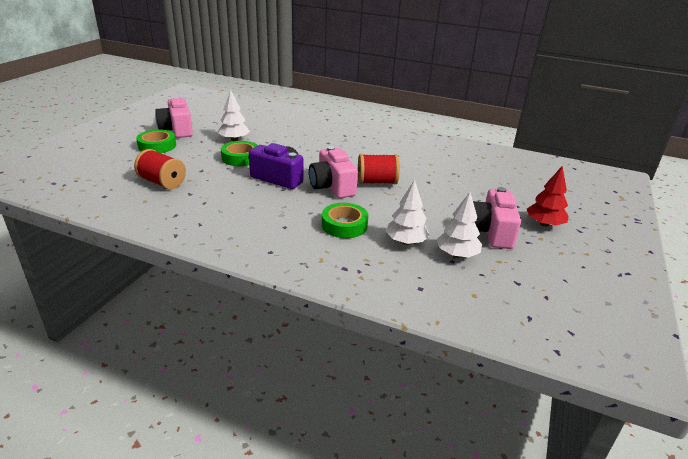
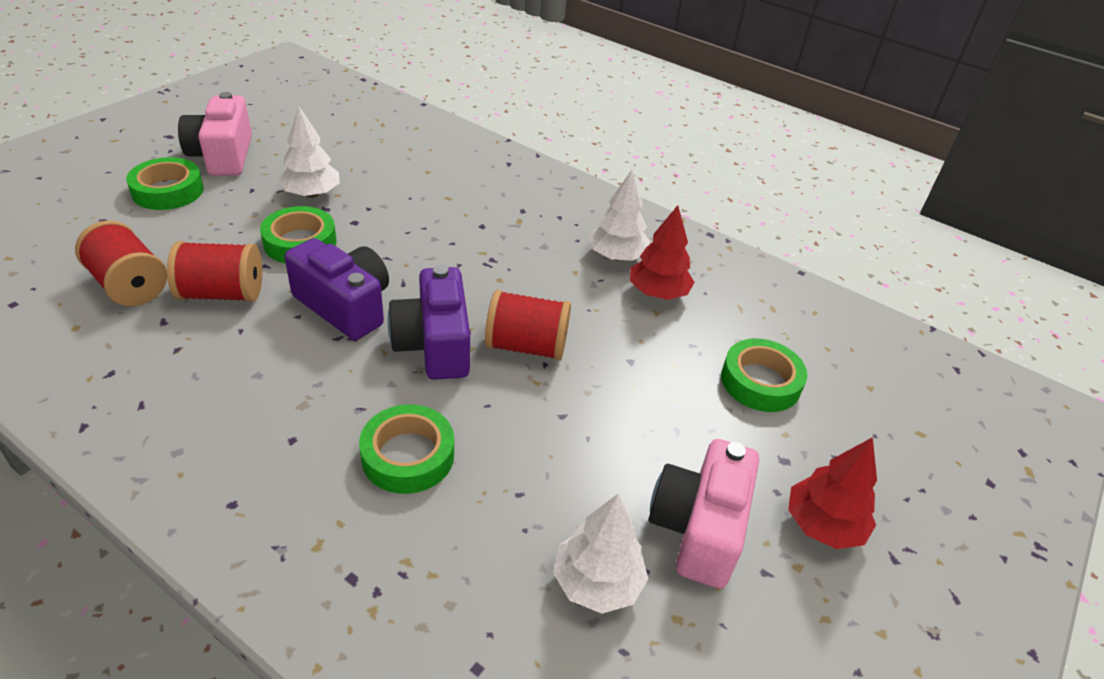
camera: 10 degrees right, 10 degrees up
(213, 180) = (222, 294): none -> red spool
(332, 186) = (434, 344): pink camera -> purple camera
(406, 241) = (508, 525): white tree -> white tree (616, 256)
(427, 157) = (658, 293): none -> red tree
(491, 182) = (760, 382): none -> green tape

